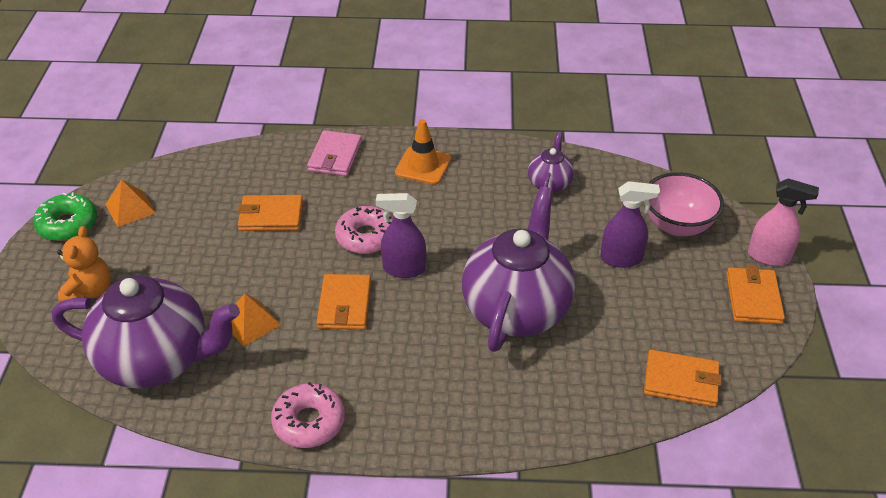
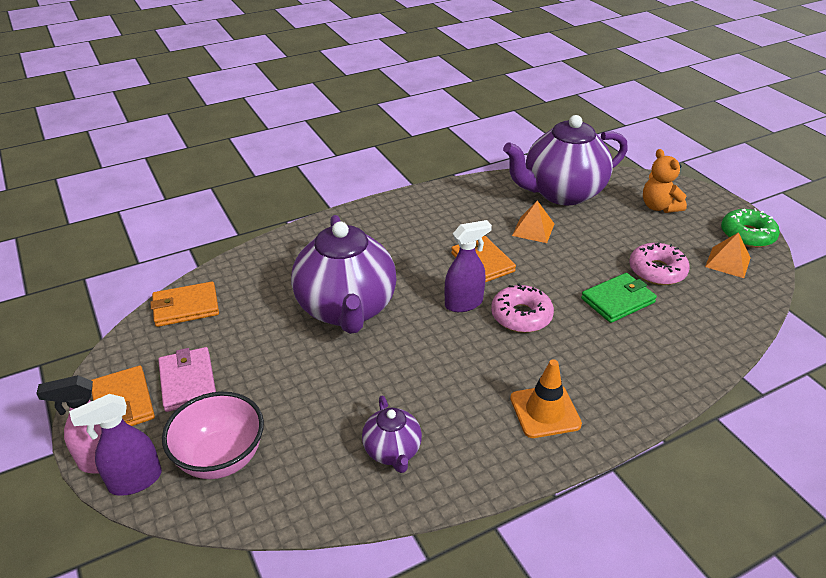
camera: 150 degrees right, 5 degrees down
(271, 216) = (618, 300): orange wallet -> green wallet
(309, 422) = (435, 199): pink donut -> pink donut (657, 271)
(335, 156) = (641, 382): pink wallet -> pink wallet (188, 381)
(621, 259) = (271, 391): purple spray bottle -> purple spray bottle (135, 481)

